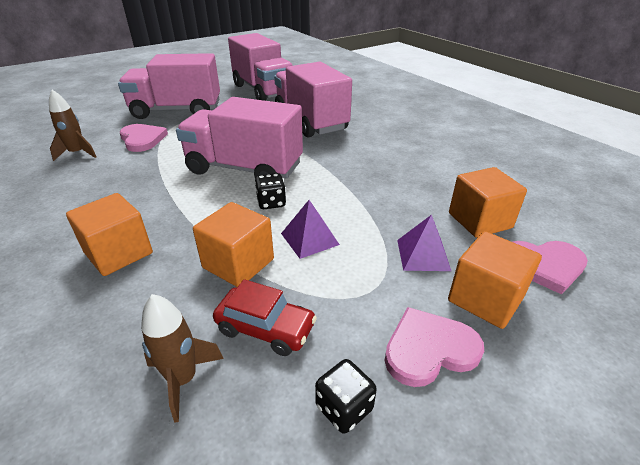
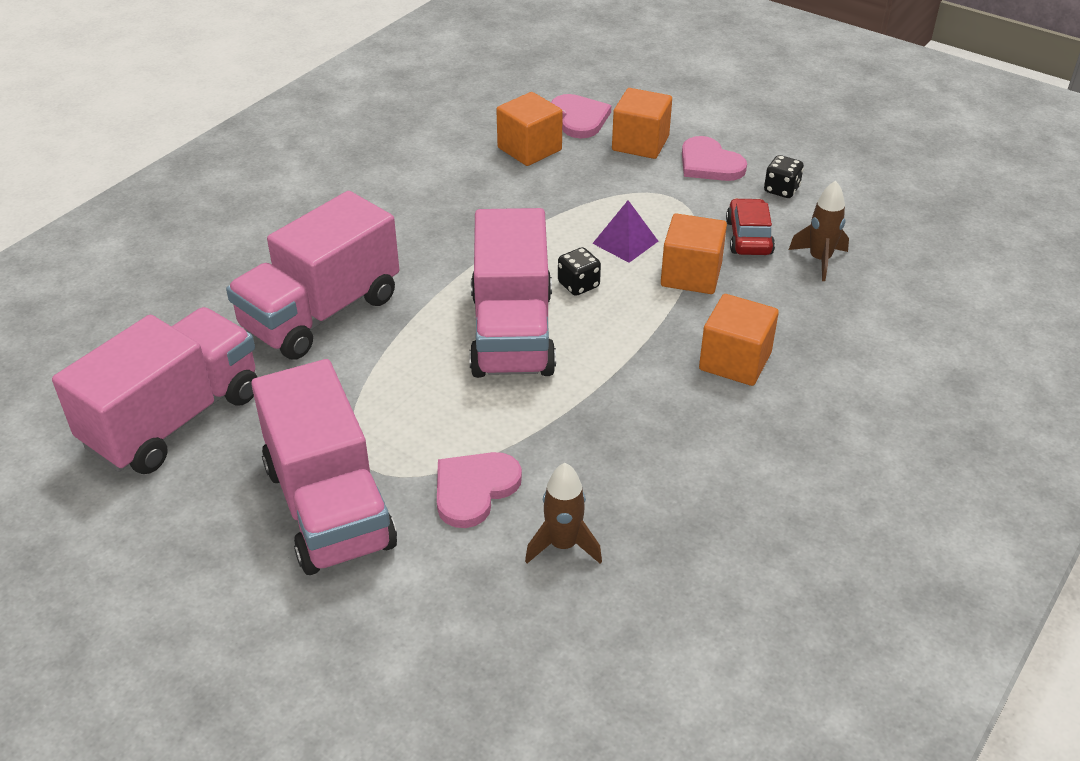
camera: 110 degrees left, 5 degrees up
(423, 254) = (605, 175): purple pyramid -> none

